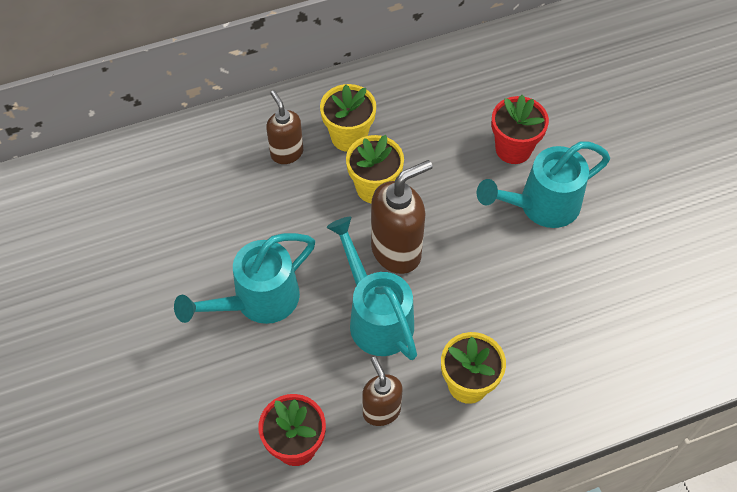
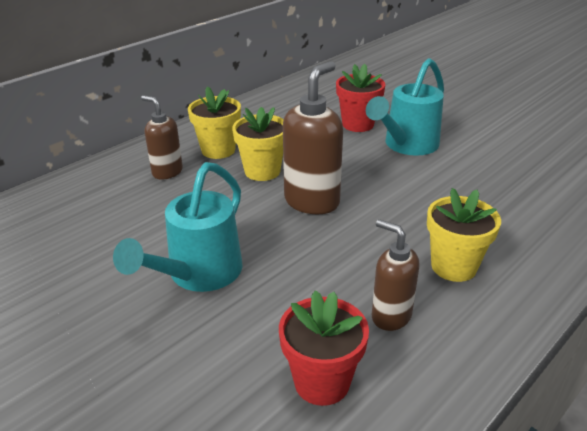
camera: 25 degrees left, 25 degrees down
(376, 317) = (328, 248): turquoise watering can -> none

